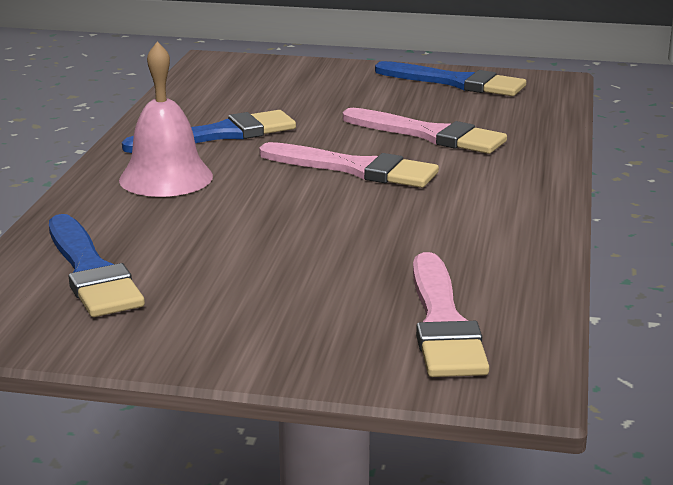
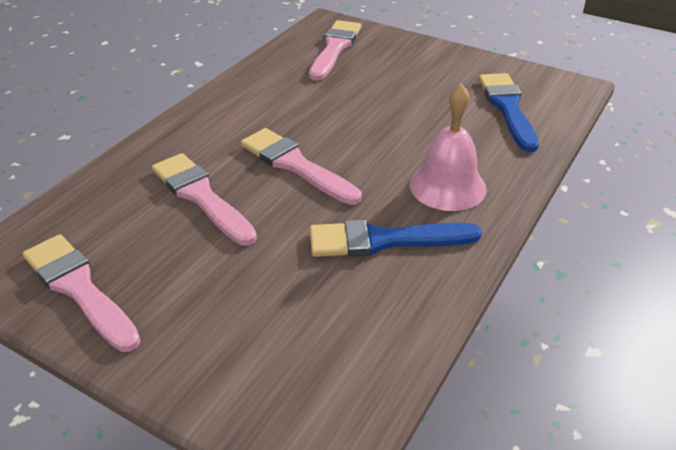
camera: 160 degrees left, 15 degrees up
(456, 82) = (79, 288): blue brush -> pink brush

